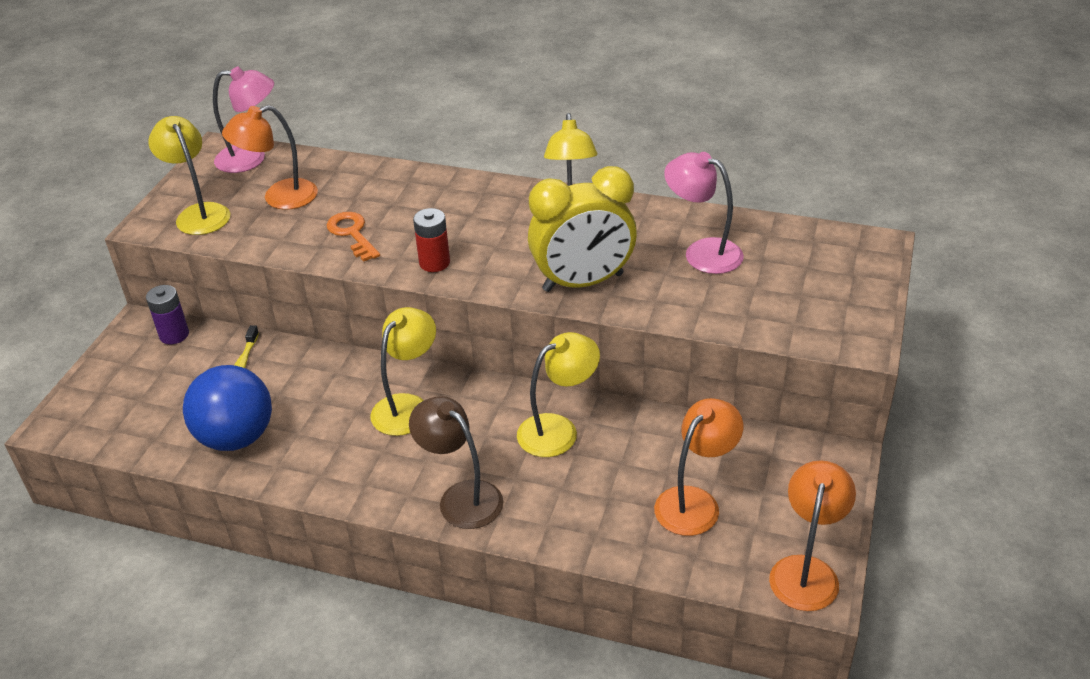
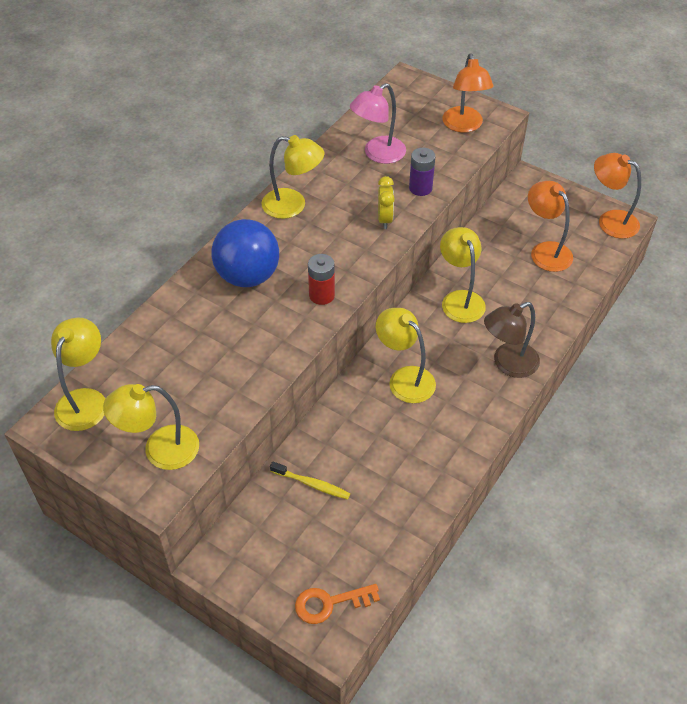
camera: 75 degrees left, 10 degrees up
(174, 335) = (243, 534): purple battery -> purple battery (420, 188)
(236, 437) = (400, 495): blue ball -> blue ball (248, 276)
(251, 158) = (85, 400): pink lamp -> yellow lamp
(279, 198) = (169, 385): orange lamp -> orange lamp (464, 126)
(352, 234) = (254, 341): orange key -> orange key (329, 603)
(583, 282) = (385, 219): yellow clock -> yellow clock, size x0.47

